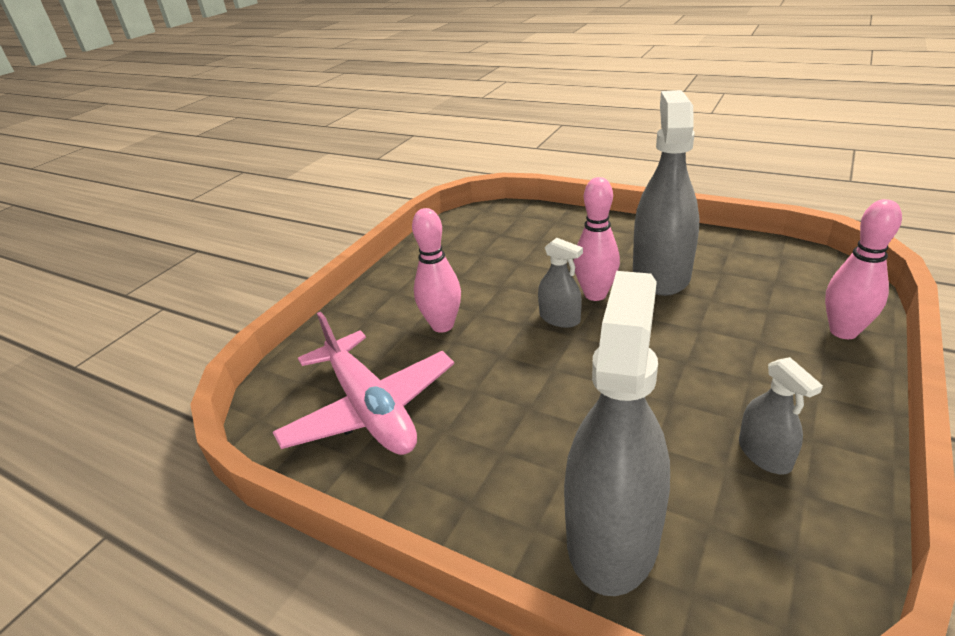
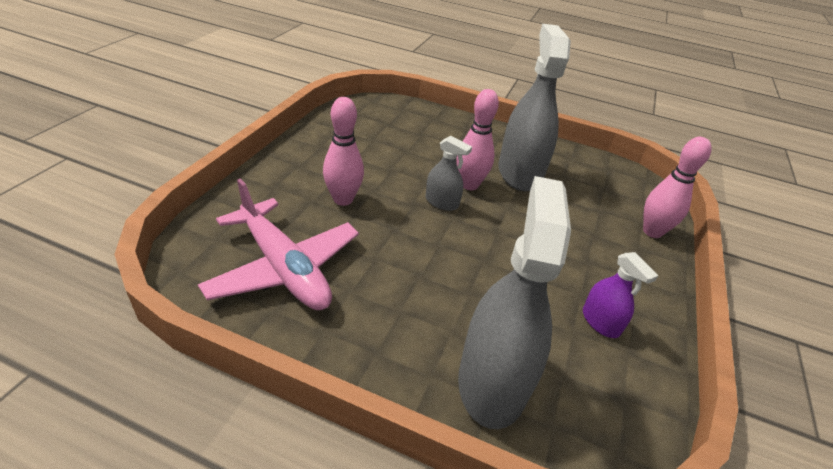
camera: 15 degrees left, 5 degrees up
(764, 454) = (600, 322): grey spray bottle -> purple spray bottle

